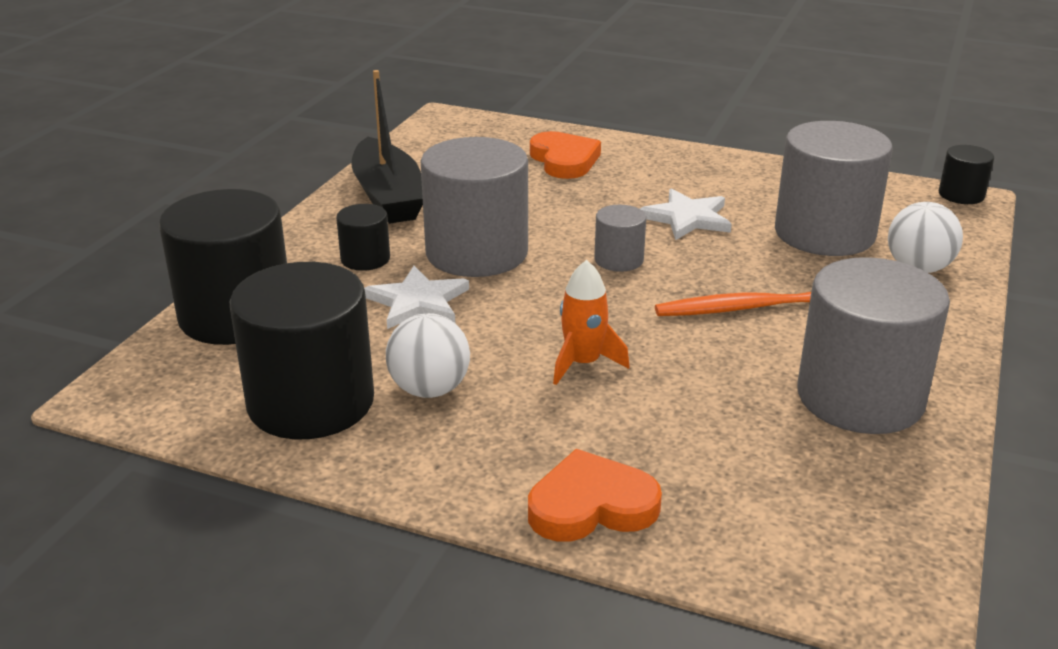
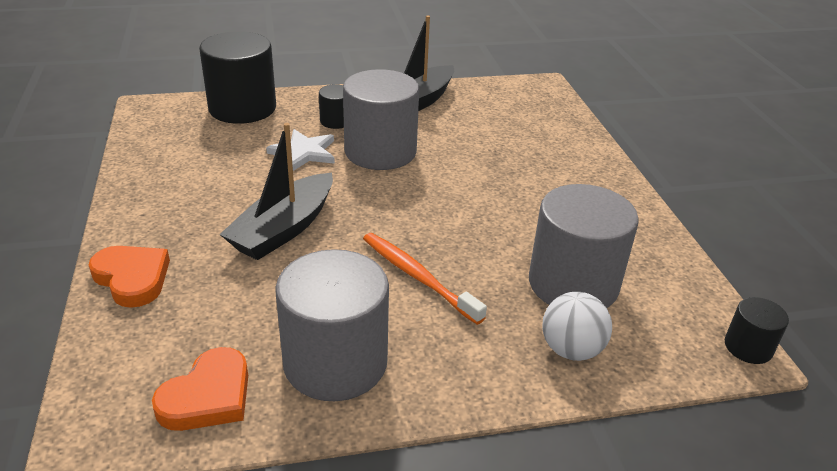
camera: 55 degrees right, 5 degrees up
(311, 402) = (176, 157): black cylinder -> none
(429, 389) = (214, 187): white ball -> none
(564, 160) = (542, 142): orange heart -> orange heart (208, 396)
(583, 363) = (283, 229): orange rocket -> black boat
(619, 260) = (427, 204): grey cylinder -> none
(687, 218) = (519, 214): white star -> none

